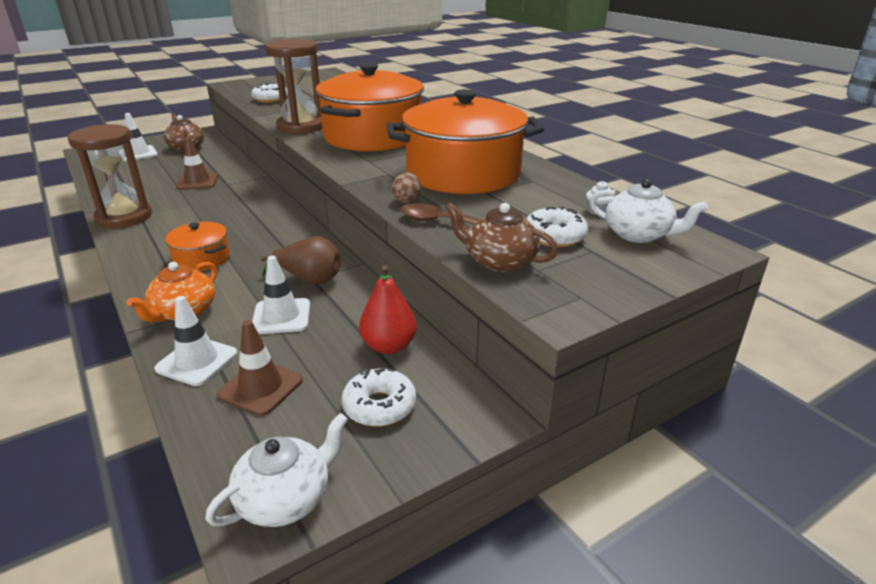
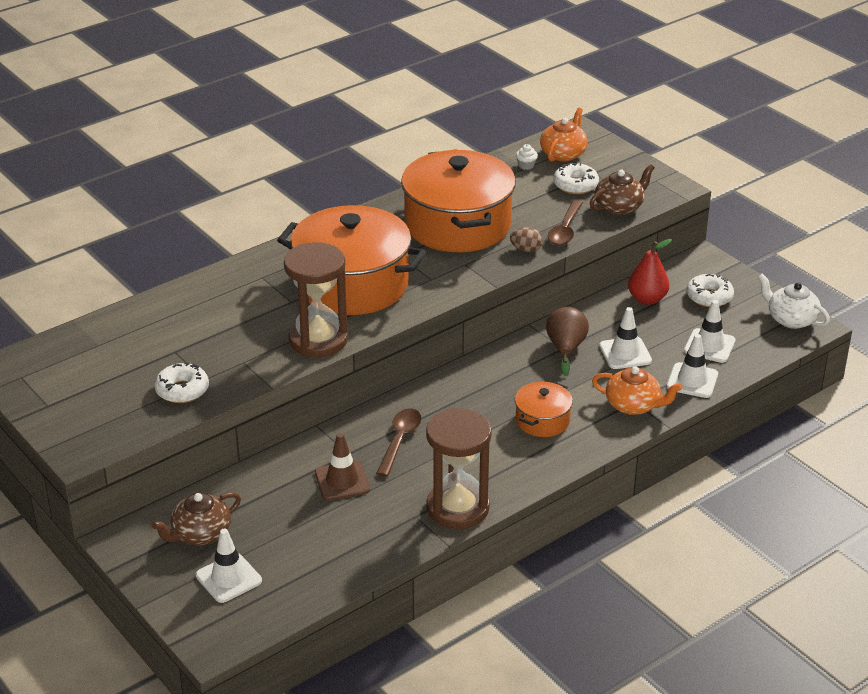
camera: 95 degrees left, 5 degrees up
(226, 200) = (400, 441): none -> brown spoon
(260, 388) = (709, 346): brown traffic cone -> white traffic cone
(499, 261) = (619, 207): brown teapot -> brown teapot turned 150 degrees counterclockwise
(638, 234) = (563, 154): white teapot -> orange teapot

